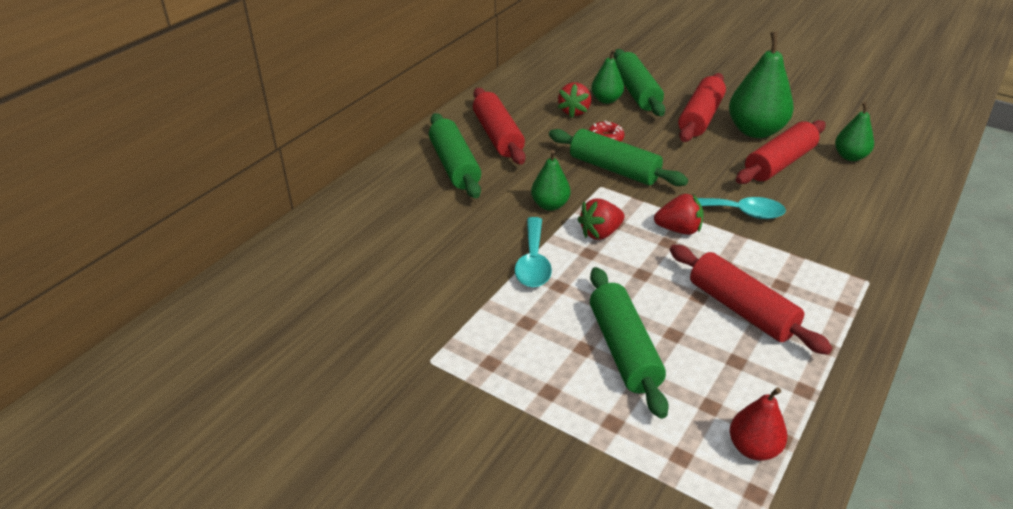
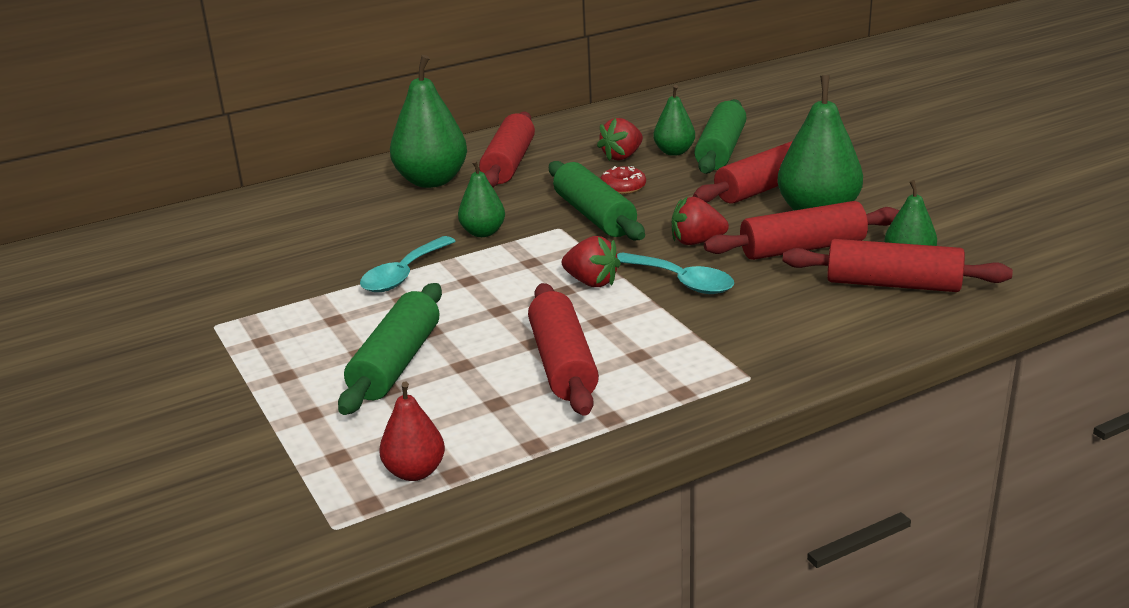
camera: 30 degrees right, 10 degrees down
(454, 165) = (431, 181): green rolling pin -> green pear
(600, 233) = (502, 266): red strawberry -> red strawberry (696, 242)
(863, 178) = (893, 284): none -> red rolling pin

